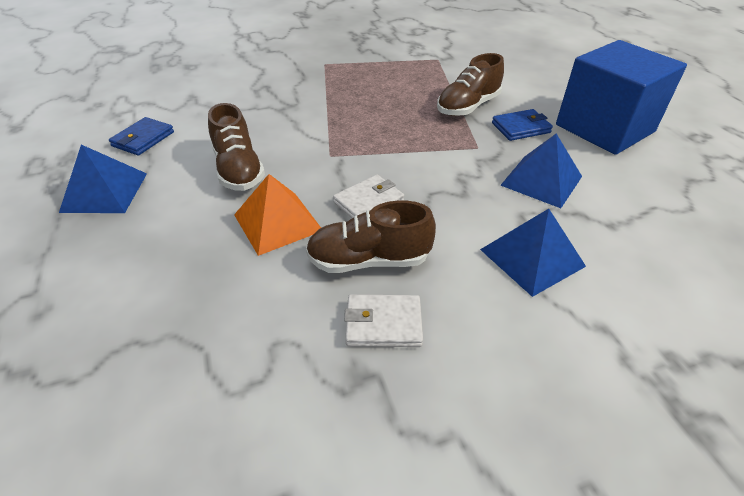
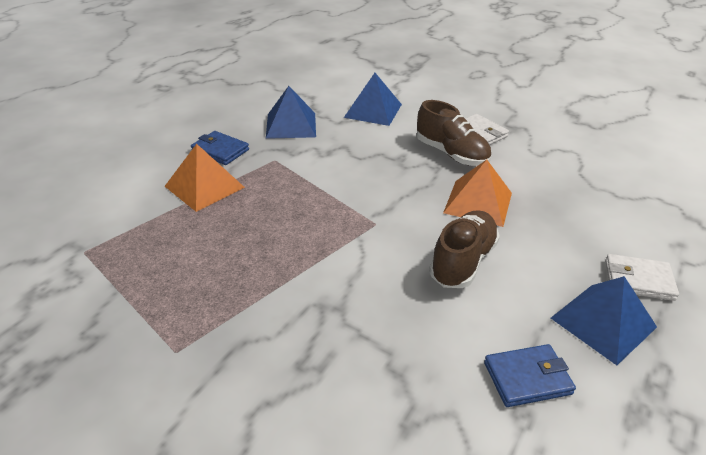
camera: 130 degrees left, 5 degrees down
(368, 202) = (404, 177): white wallet -> white wallet (638, 280)
(468, 107) = (204, 186): brown shoe -> orange pyramid
(604, 128) = (184, 119): blue cube -> none

